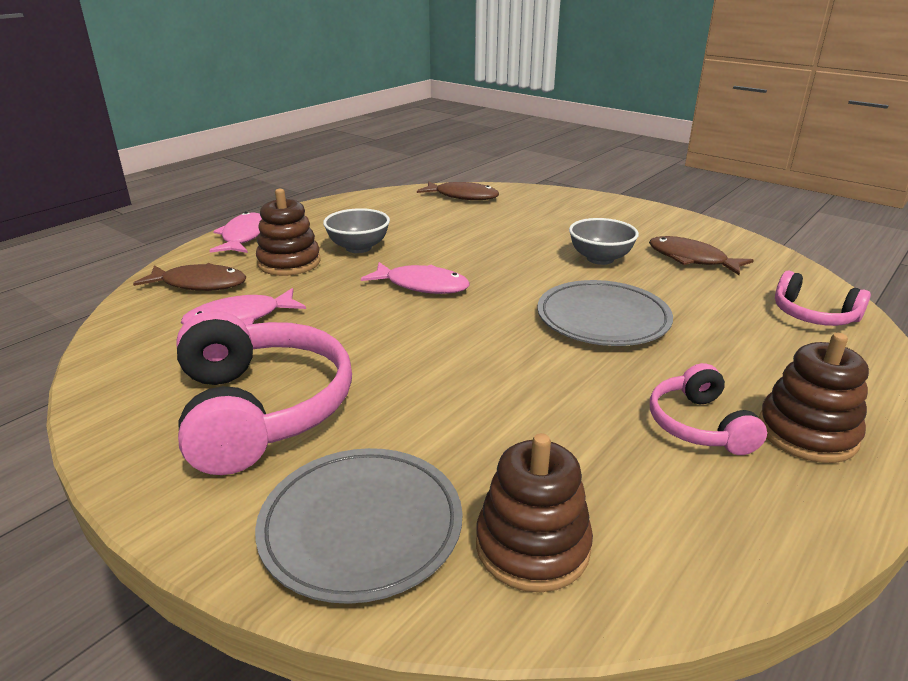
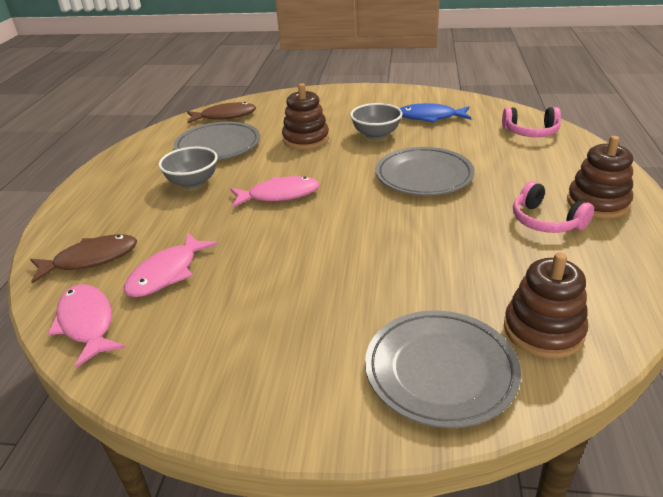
camera: 30 degrees left, 5 degrees up
(243, 236) = (77, 206): pink fish -> pink fish (87, 323)
(261, 409) = (276, 331): pink headphones -> none
(289, 262) = (149, 214): brown stacking toy -> brown stacking toy (306, 139)
(422, 221) = (218, 145): none -> grey plate
(691, 259) = (430, 117): brown fish -> blue fish

